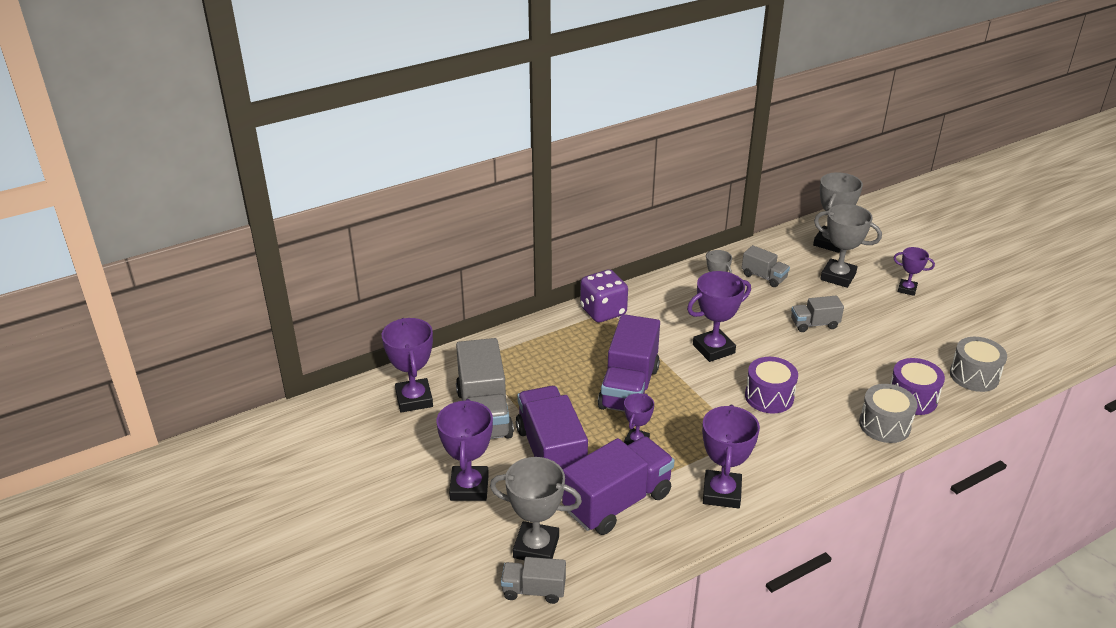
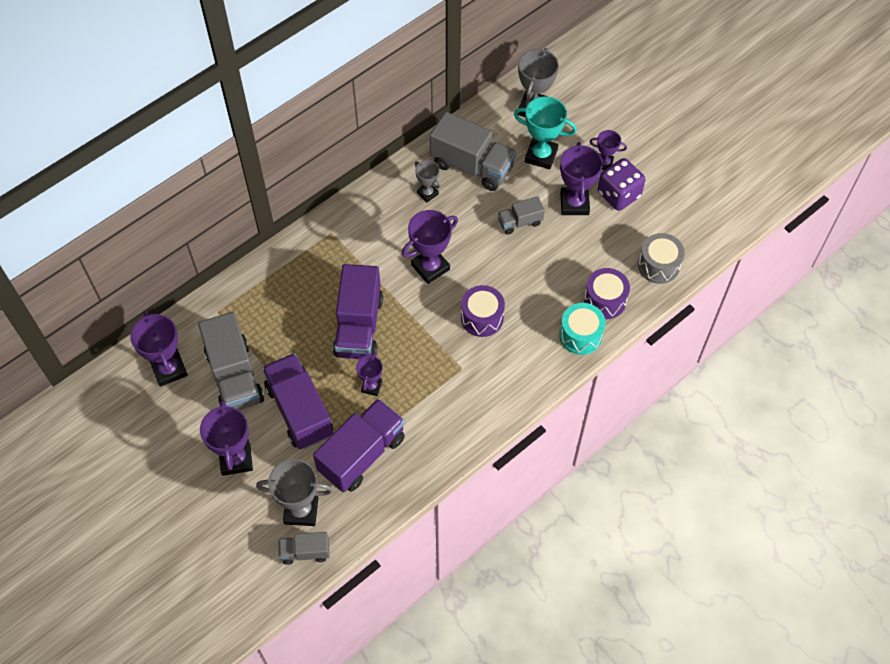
camera: 10 degrees left, 25 degrees up
(603, 311) = (325, 234): purple dice -> purple dice (618, 195)
(722, 493) = (447, 431): purple trophy -> purple trophy (574, 204)
(764, 277) = (472, 166): grey truck -> grey truck, size x1.92
(838, 277) = (541, 155): grey trophy -> turquoise trophy
(884, 425) = (580, 335): grey drum -> turquoise drum

